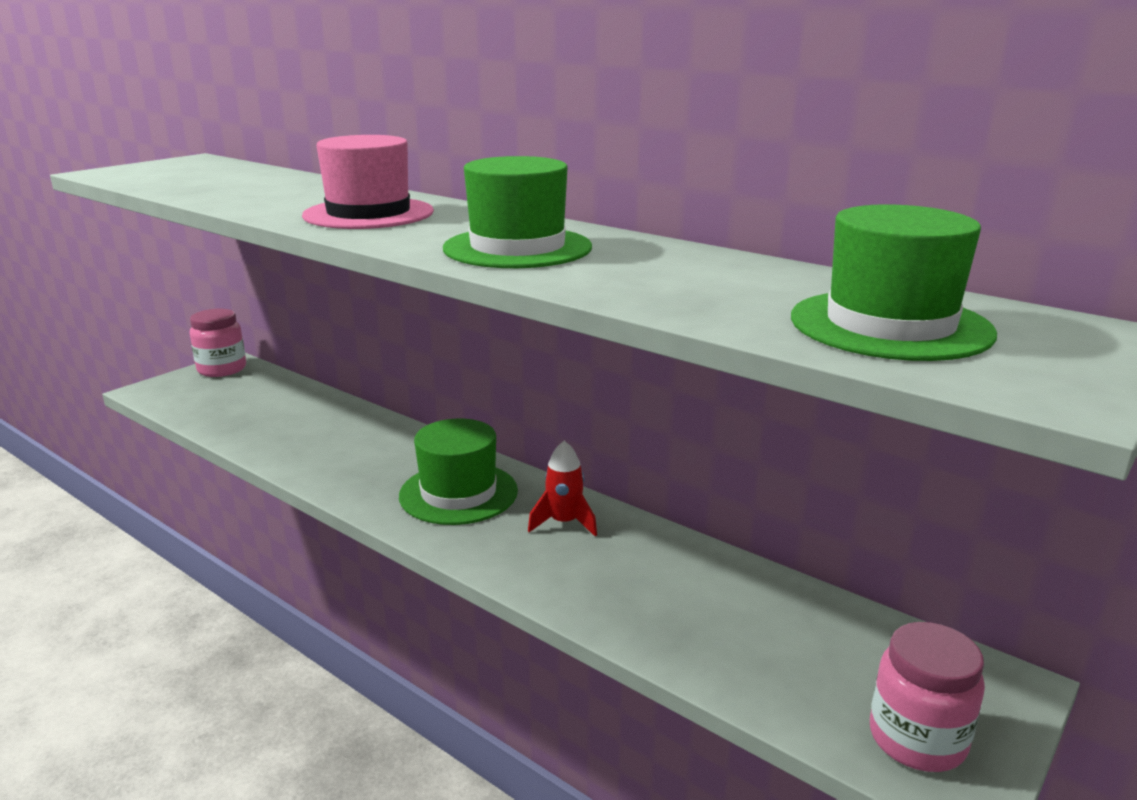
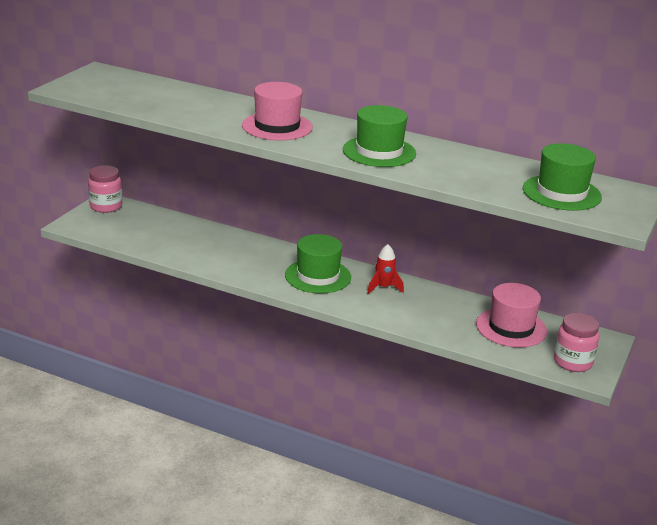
camera: 15 degrees left, 5 degrees up
(789, 631) = (511, 327): none -> pink hat

